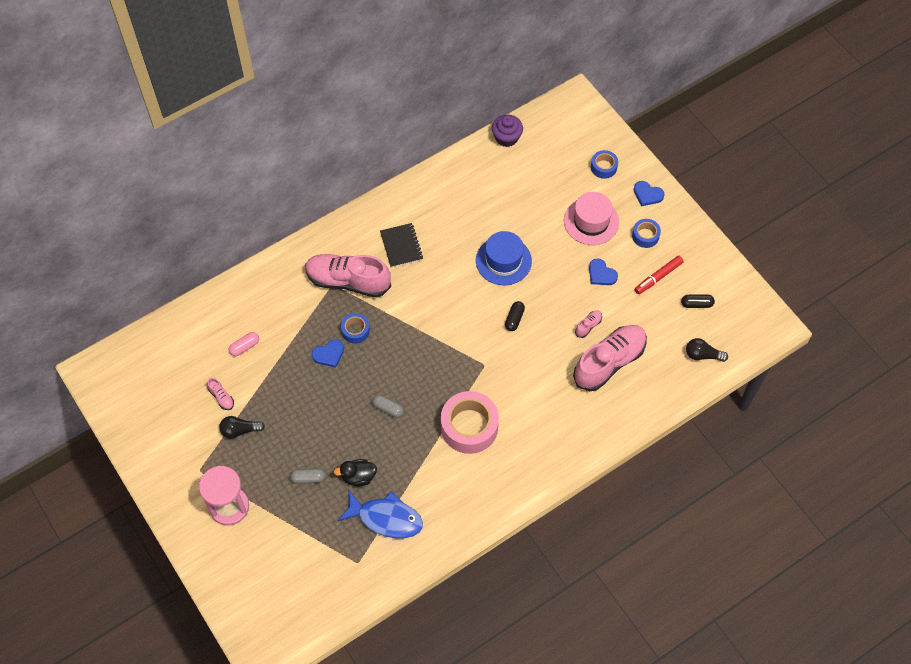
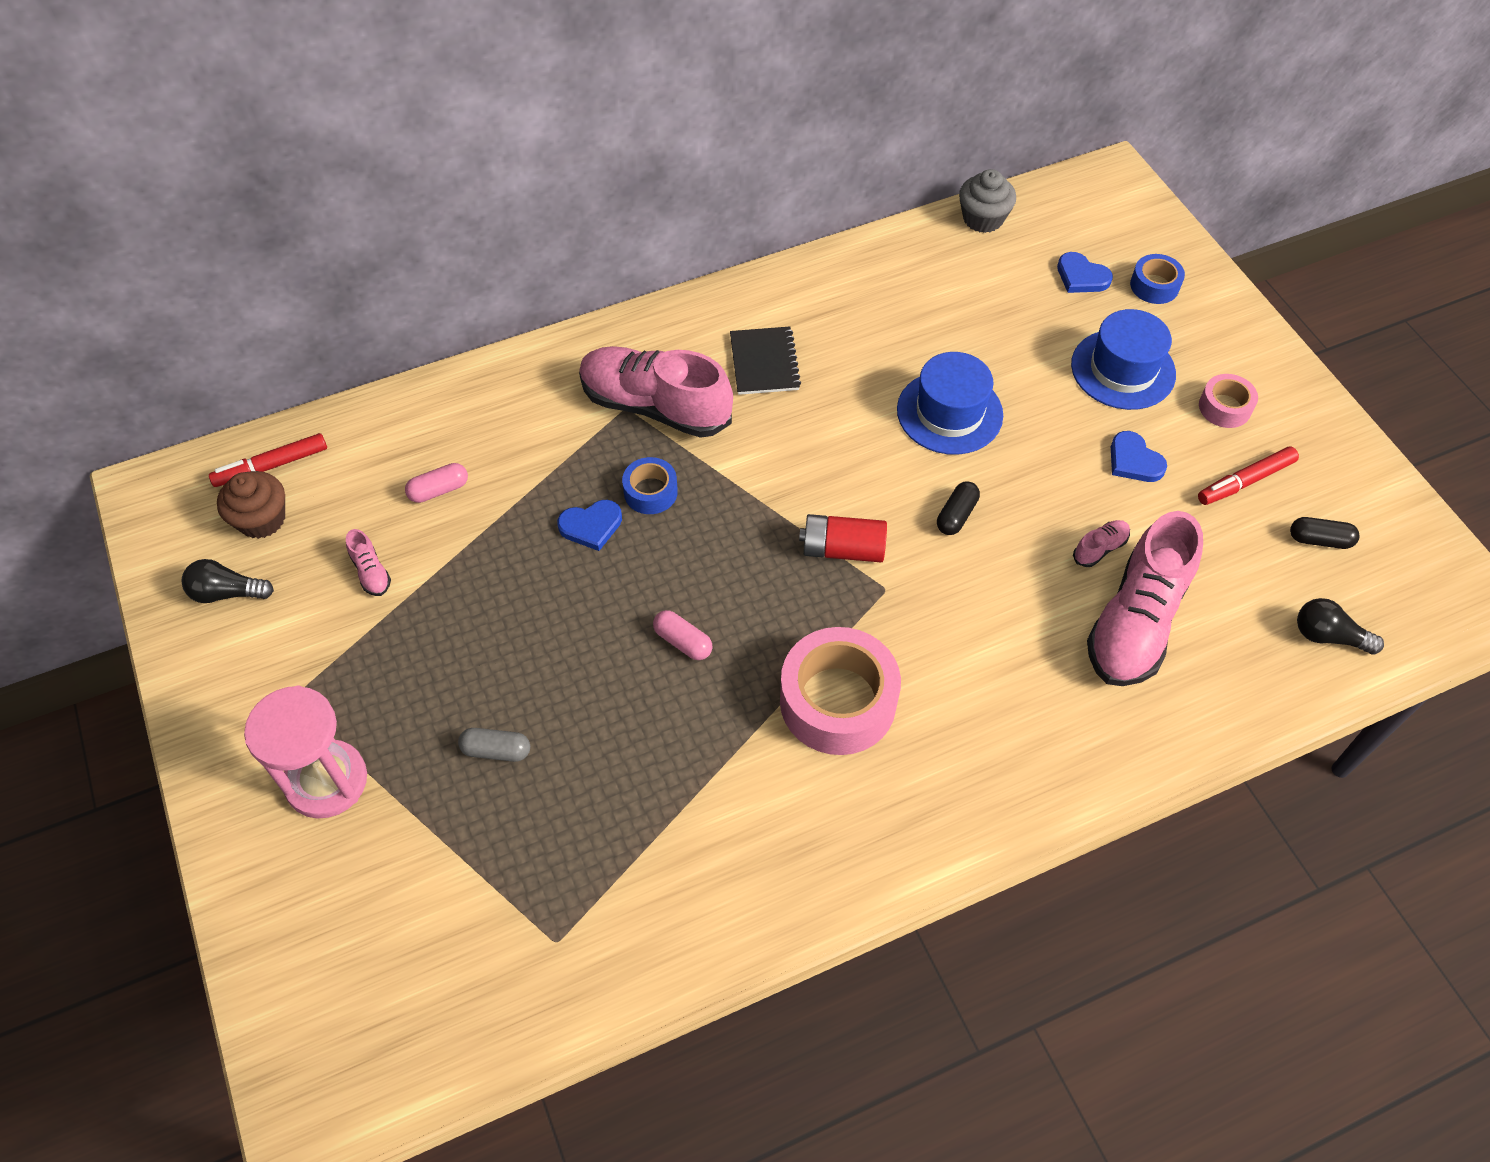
camera: 10 degrees right, 5 degrees down
(152, 347) = (271, 466): none -> red marker
(156, 378) = (262, 519): none -> brown cupcake
(240, 430) = (388, 638): black light bulb -> black light bulb (227, 593)
(358, 477) = (596, 764): black duck -> none
(386, 518) = (635, 858): blue fish -> none
(388, 408) = (683, 642): grey capsule -> pink capsule
(459, 347) = (842, 549): none -> red battery
(506, 138) = (983, 219): purple cupcake -> grey cupcake
(591, 221) = (1123, 369): pink hat -> blue hat
(609, 362) = (1136, 622): pink shoe -> pink shoe turned 150 degrees clockwise
(645, 236) = (1224, 407): blue tape -> pink tape
(647, 194) = (1233, 340): blue heart -> blue heart (1081, 276)

